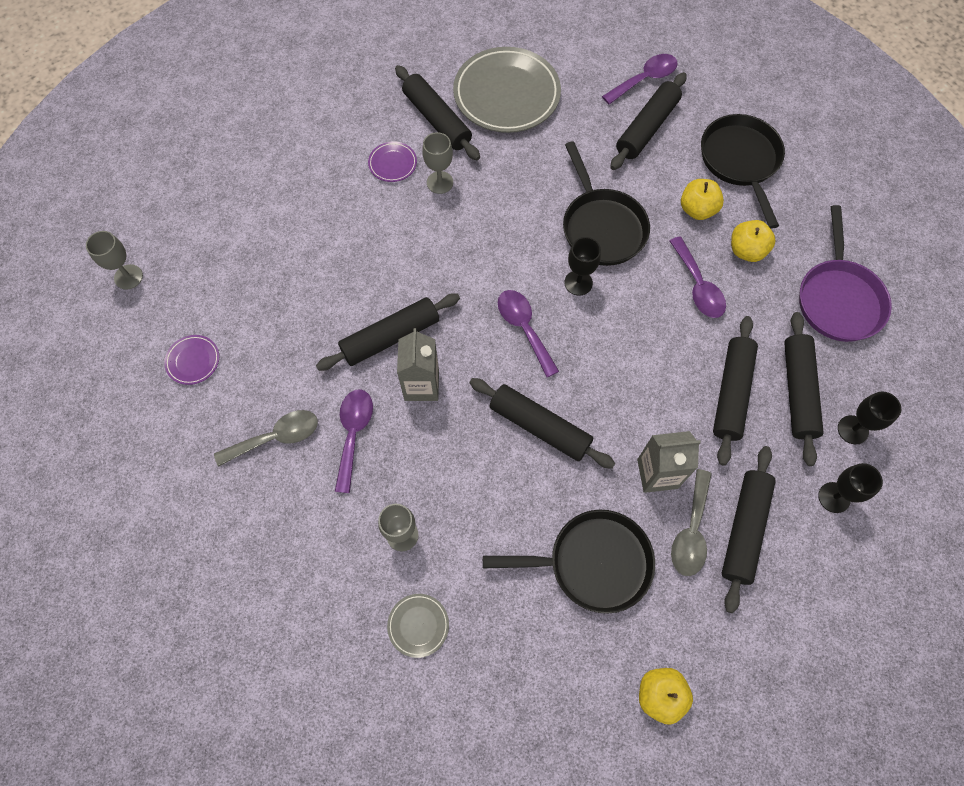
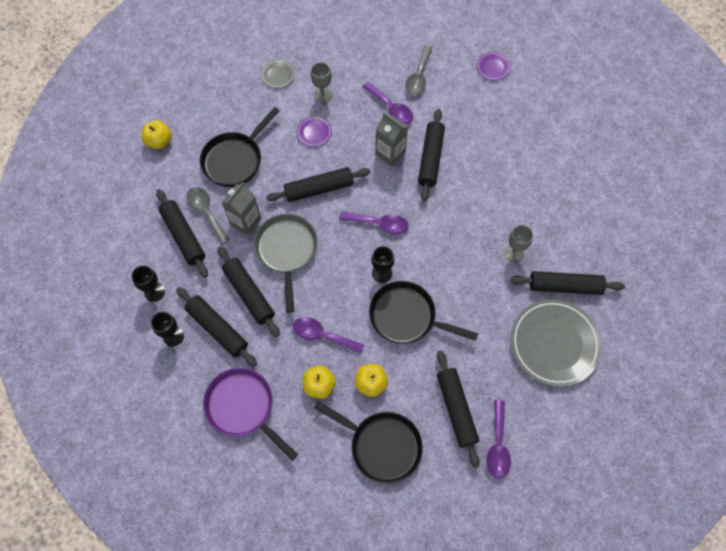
camera: 130 degrees right, 0 degrees up
(128, 277) = (571, 67): grey goblet -> none
(392, 164) = (549, 237): purple plate -> purple plate (314, 132)
(647, 397) = (286, 251): none -> grey pan

